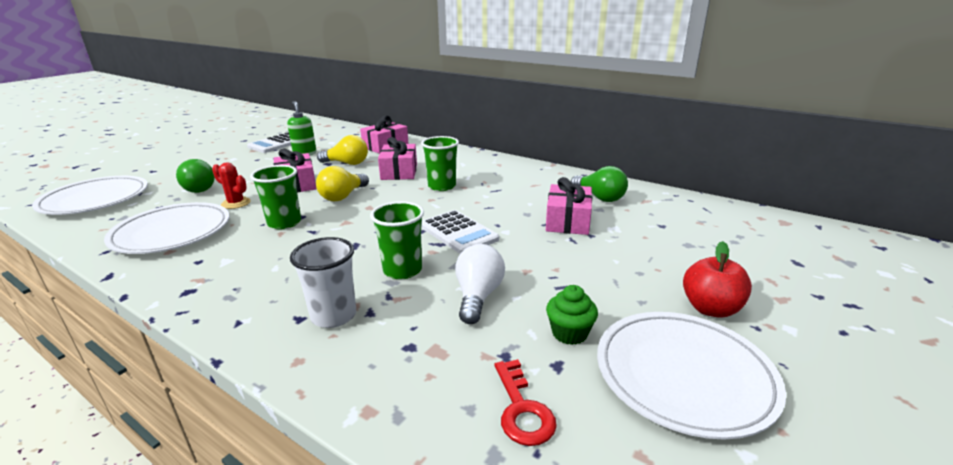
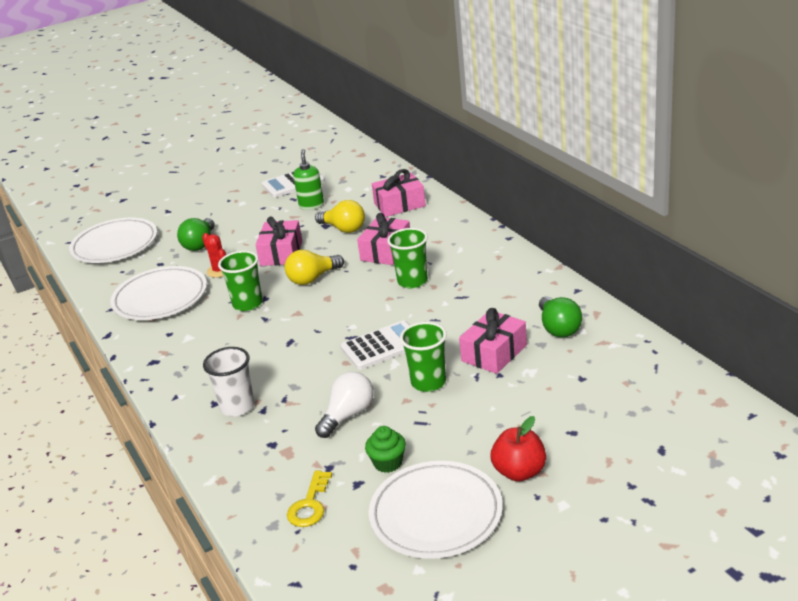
camera: 30 degrees right, 5 degrees up
(402, 270) = (309, 377): green cup -> green cup (428, 382)
(458, 233) = (382, 346): white calculator -> white calculator turned 105 degrees counterclockwise
(522, 409) = (310, 505): red key -> yellow key

